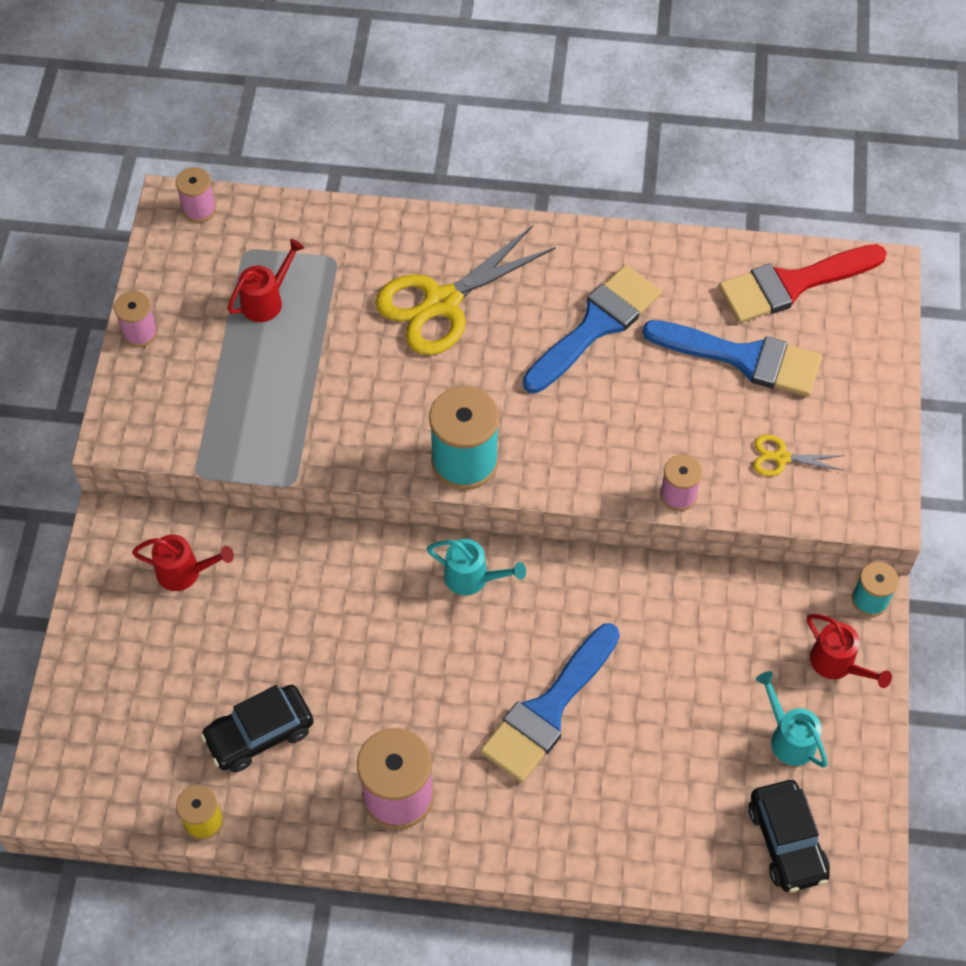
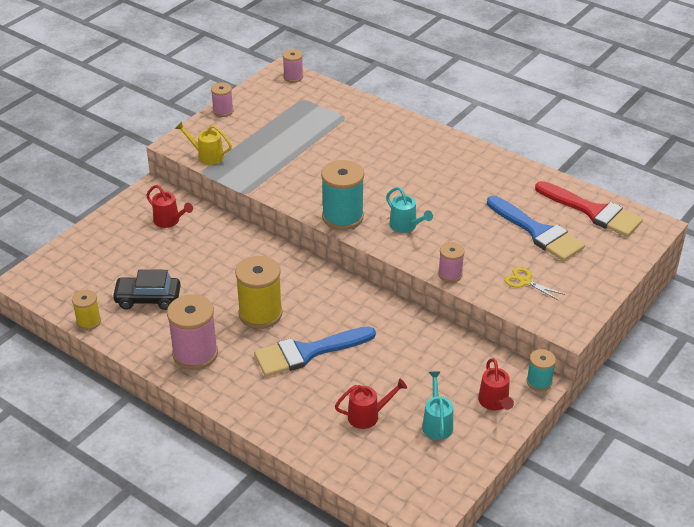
camera: 30 degrees right, 20 degrees down
(181, 438) = (206, 156): none -> yellow watering can
(267, 300) = (296, 121): red watering can -> red watering can (368, 416)
(438, 676) = (260, 314): none -> yellow spool
(442, 303) = (386, 152): yellow scissors -> none
(473, 578) = (314, 281): turquoise watering can -> turquoise watering can (406, 226)
(596, 325) = (463, 189): blue brush -> none
(787, 841) = (396, 471): black car -> none
(792, 284) = (593, 212): red brush -> red brush turned 150 degrees counterclockwise

